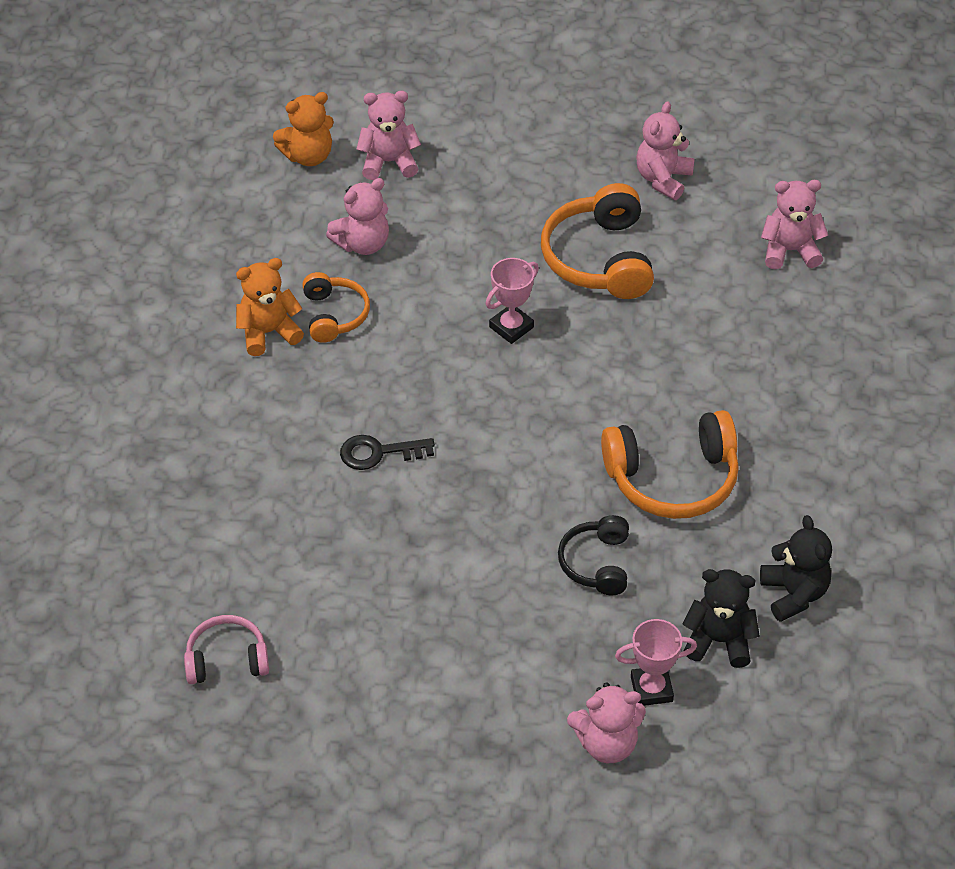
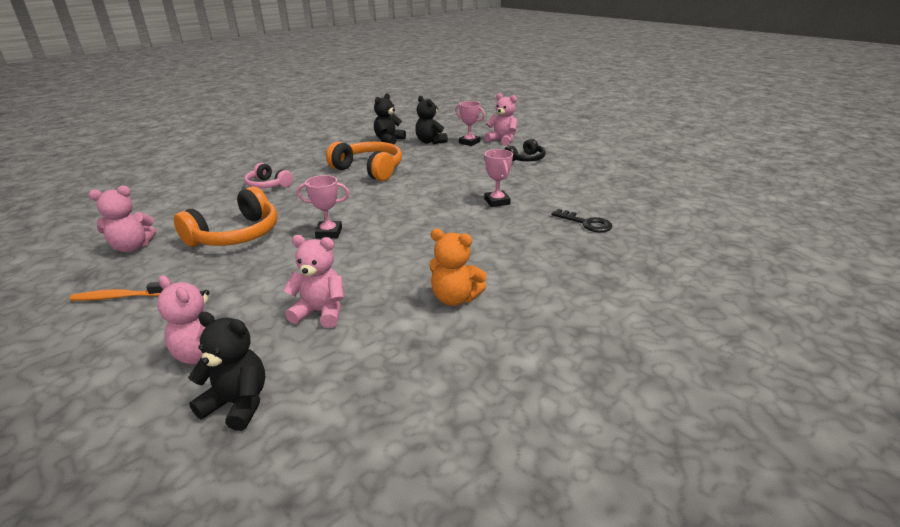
camera: 135 degrees left, 20 degrees down
(227, 659) = (631, 199): pink headphones -> pink headphones (268, 185)
(308, 156) = (238, 404): orange teddy bear -> black teddy bear
(334, 315) = (402, 285): orange headphones -> none
(378, 453) = (471, 223): black key -> black key (586, 223)
(398, 522) = (497, 202): none -> pink trophy
(552, 144) = (118, 297): none -> orange toothbrush
(596, 563) = (437, 165): black headphones -> black headphones (525, 159)
(790, 250) = (173, 198): pink teddy bear -> none

